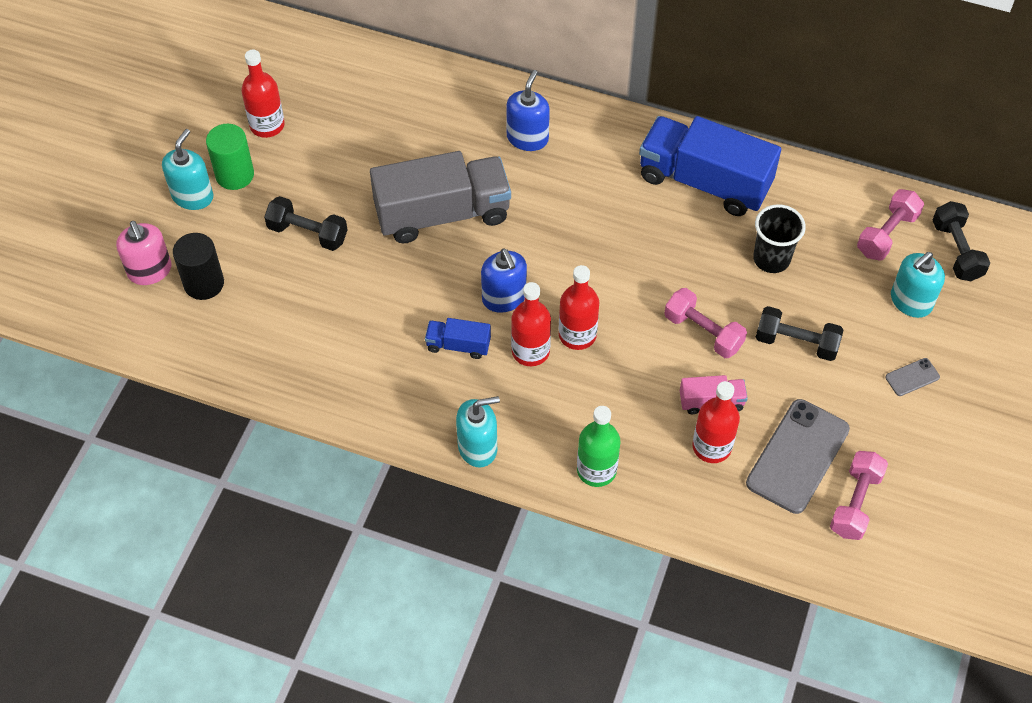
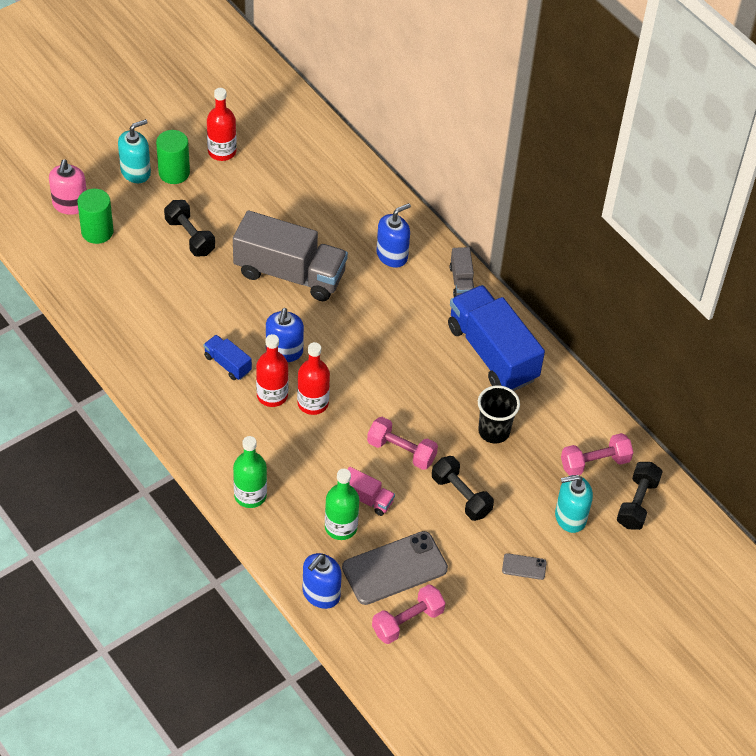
camera: 30 degrees right, 5 degrees down
(204, 283) = (97, 232): black cylinder -> green cylinder
(477, 447) = (185, 435): turquoise soap dispenser -> none
(615, 126) = (461, 281): none -> grey truck
(703, 332) = (401, 451): pink dumbbell -> pink dumbbell turned 45 degrees counterclockwise
(712, 446) = (341, 527): red bottle -> green bottle
(751, 529) = (321, 594): none -> blue soap dispenser

